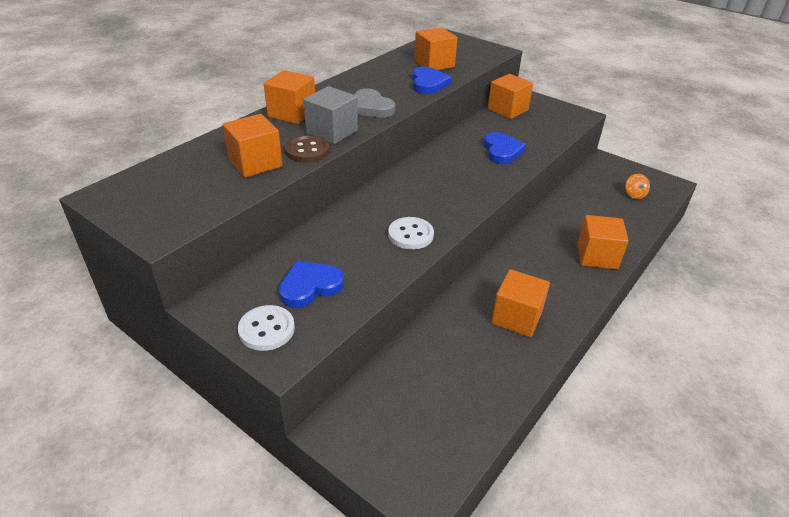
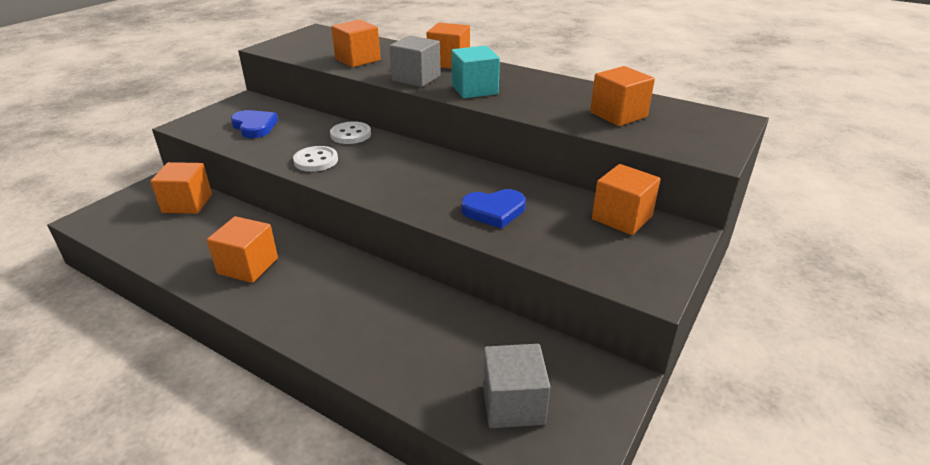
camera: 85 degrees right, 5 degrees down
(266, 329) = (214, 118): white button -> white button (351, 134)
(307, 151) = (379, 73): brown button -> none
(371, 107) = (474, 90): grey heart -> turquoise cube
(428, 83) = (553, 113): blue heart -> none
(597, 256) = (346, 337): orange cube -> orange cube (187, 203)
(634, 195) = (513, 404): orange spinning top -> grey cube

